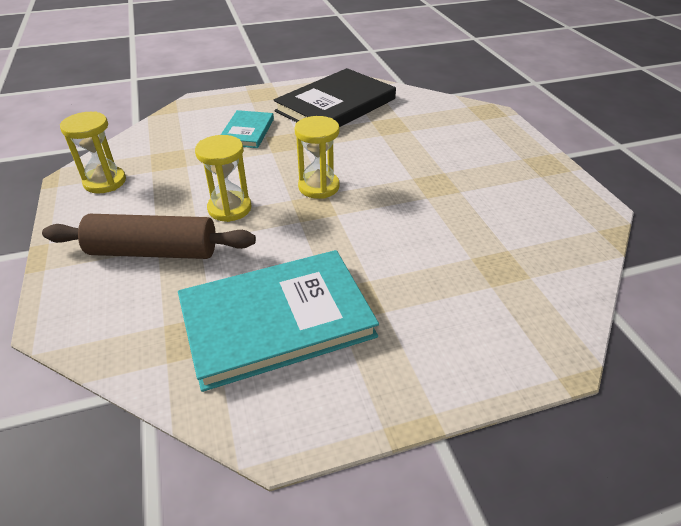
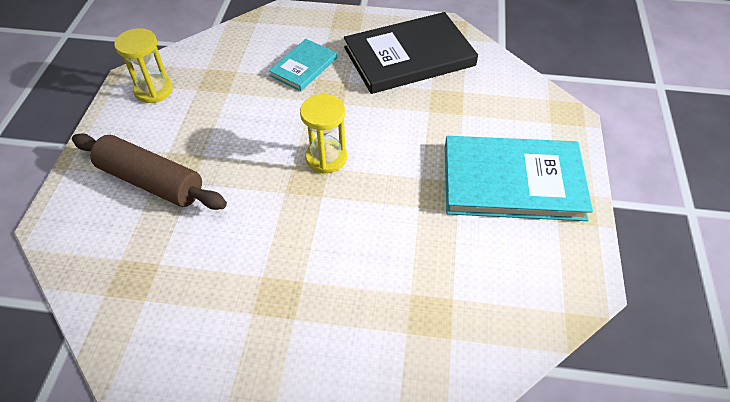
camera: 25 degrees right, 10 degrees up
(229, 208) = (235, 156): yellow hourglass -> none
(276, 320) = (203, 290): turquoise book -> turquoise book (512, 181)

